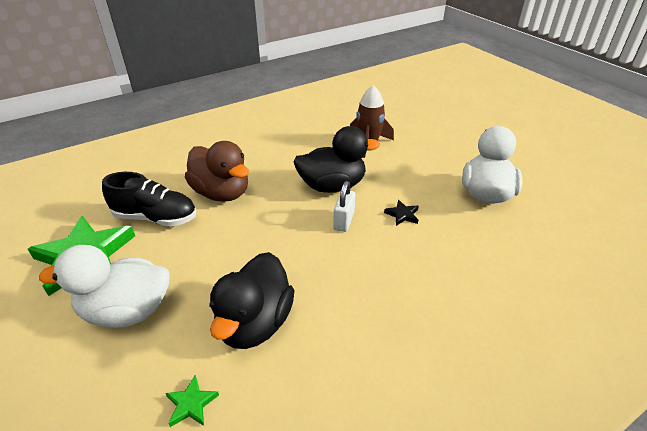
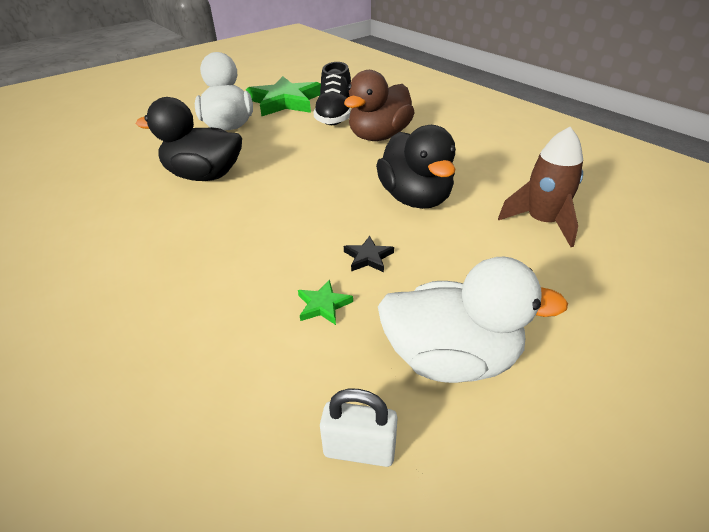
camera: 85 degrees right, 0 degrees up
(191, 404) = (138, 162): green star -> green star (323, 305)
(343, 221) = (346, 211): white padlock -> white padlock (359, 449)

